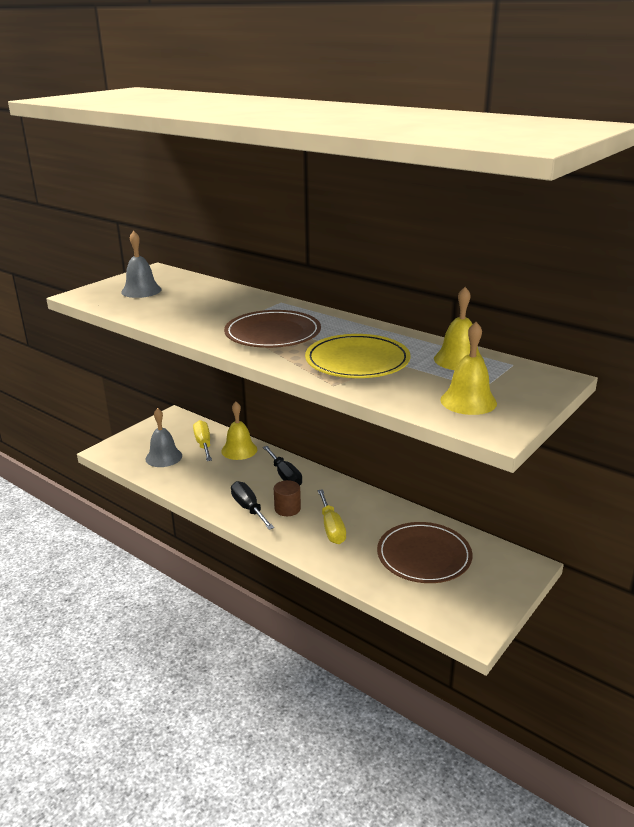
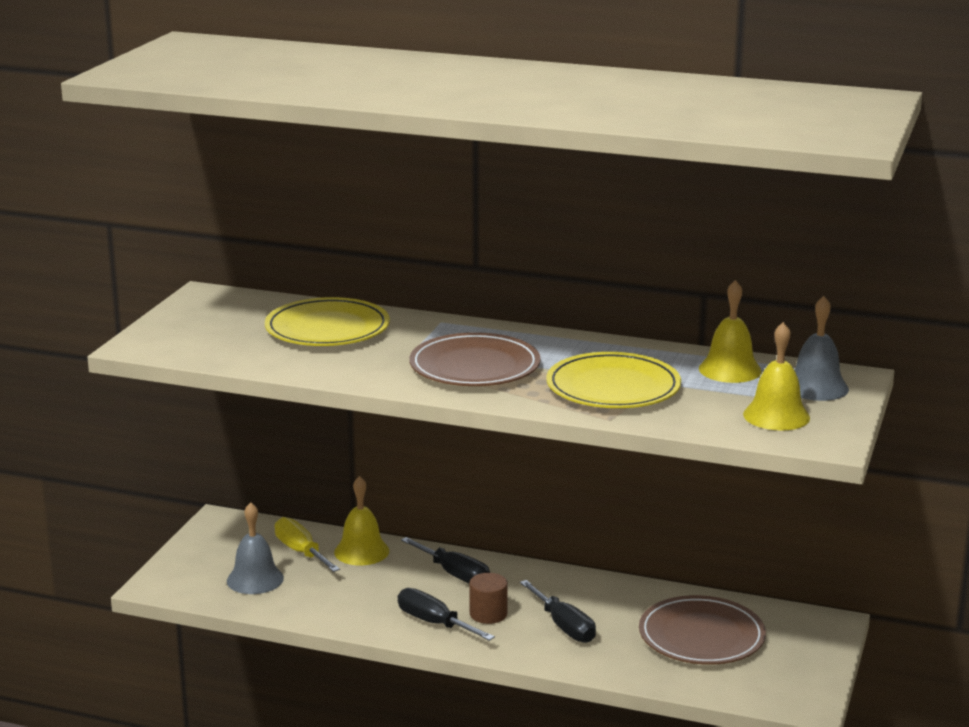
camera: 20 degrees left, 5 degrees down
(141, 291) = (222, 328): grey bell -> grey bell (816, 387)
(204, 298) = (327, 329): none -> yellow plate
(331, 528) = (564, 626): yellow screwdriver -> black screwdriver

